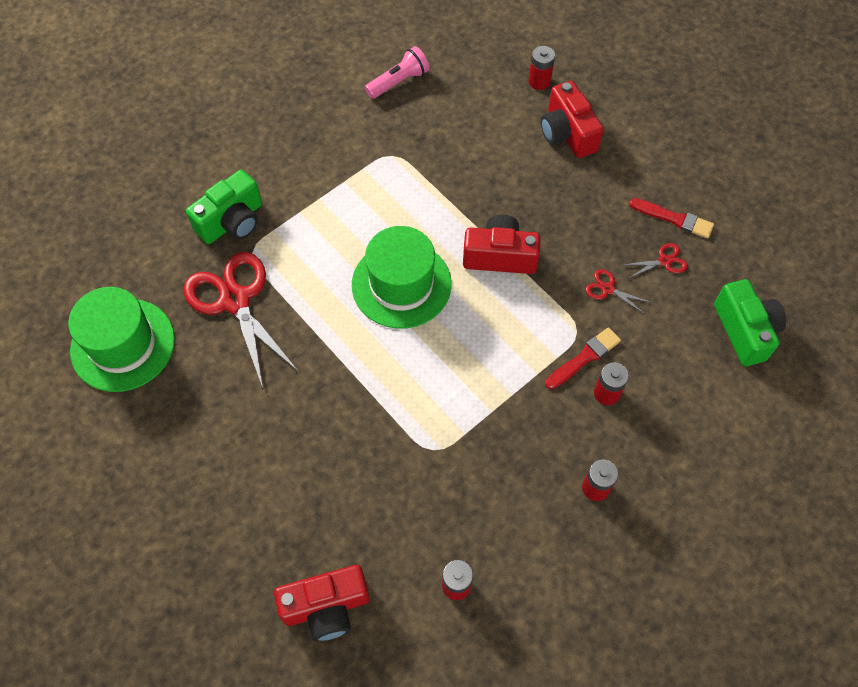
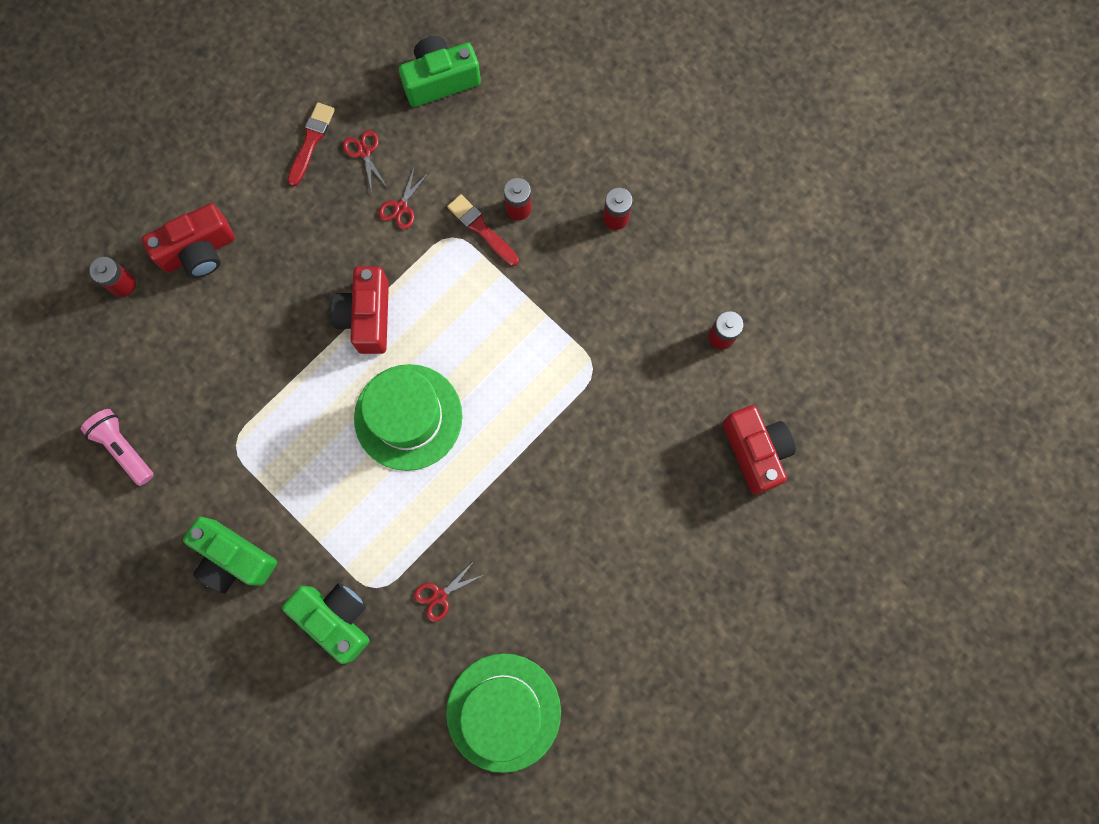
camera: 95 degrees left, 15 degrees up
(235, 300) = (439, 595): red scissors -> red scissors, size x0.43
(296, 152) = (234, 558): none -> green camera

